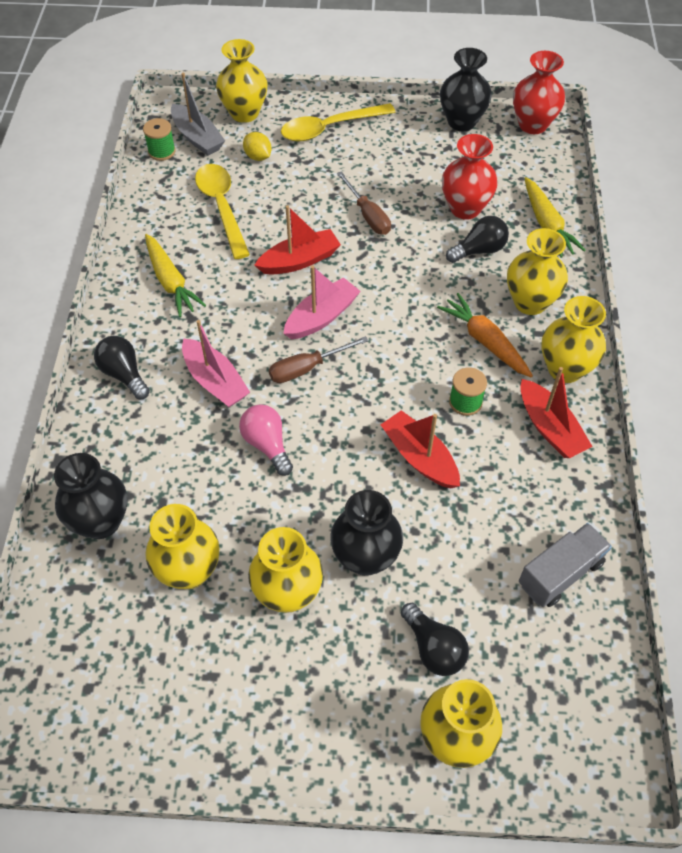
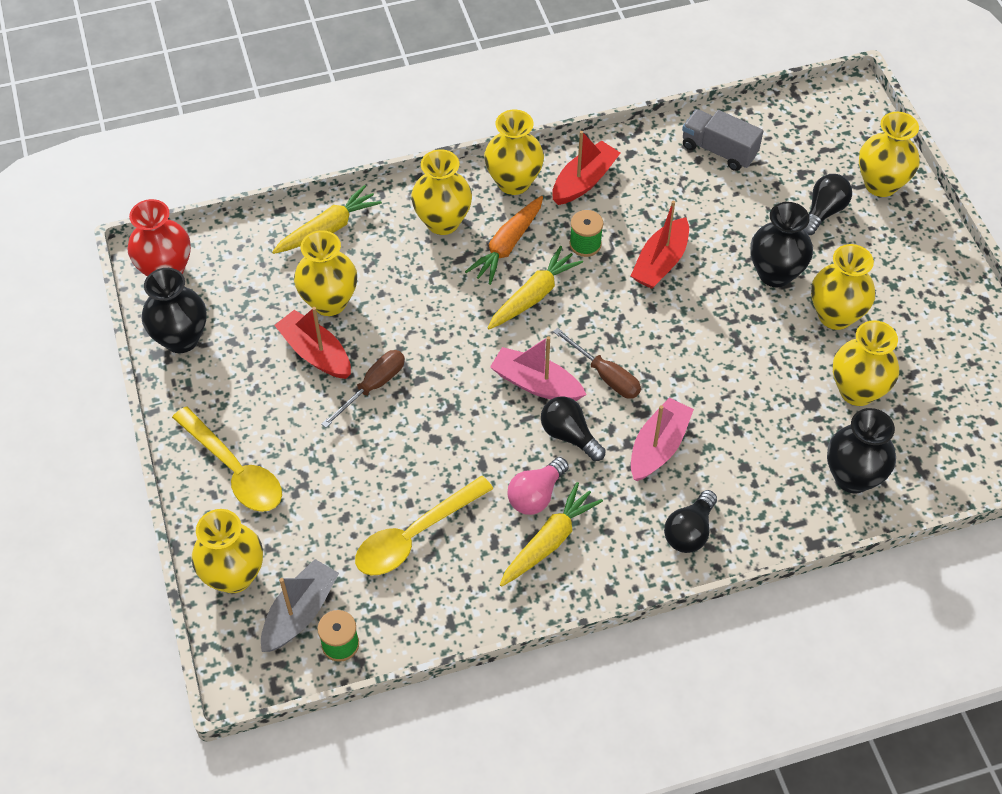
camera: 110 degrees left, 0 degrees up
(258, 157) = (313, 529): yellow lemon -> none
(267, 445) = (706, 378): pink light bulb -> pink light bulb (536, 495)
(299, 260) = (467, 429): red boat -> red boat (315, 353)
(418, 343) = (533, 295): none -> yellow carrot
(465, 208) = (329, 302): red vase -> yellow vase
(479, 250) = (388, 276): black light bulb -> black light bulb (569, 435)

